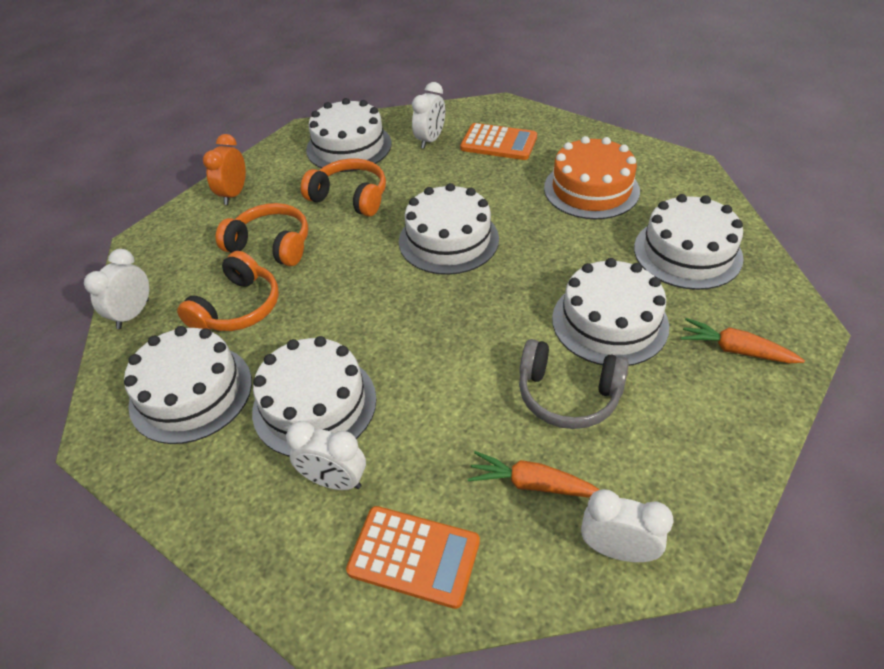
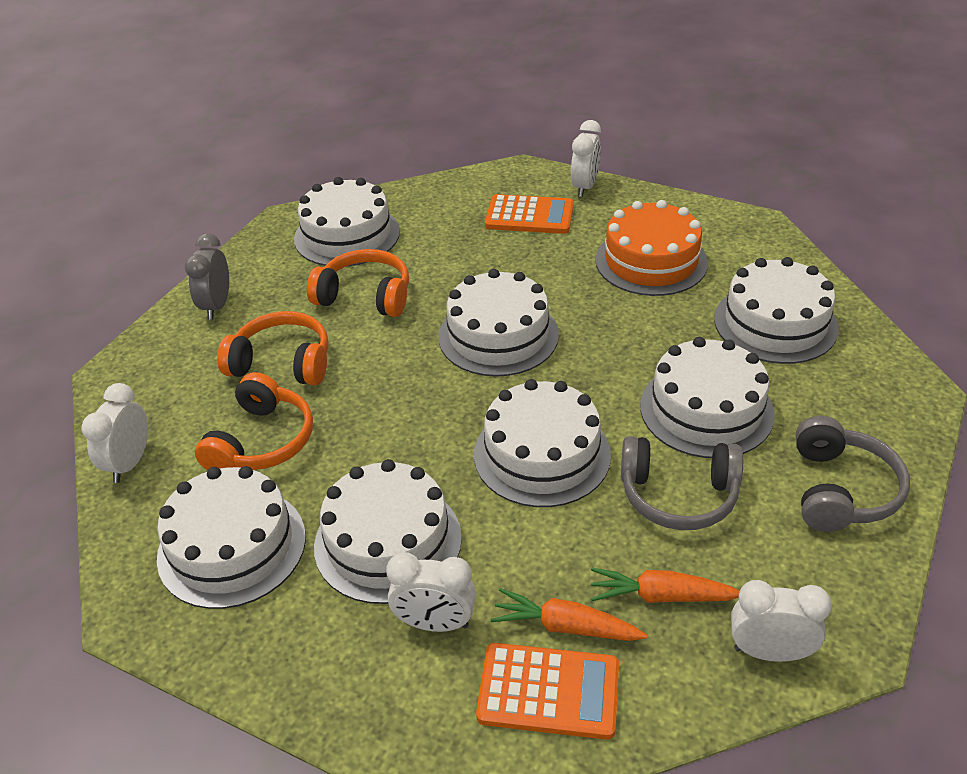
camera: 10 degrees left, 5 degrees down
(234, 194) = (216, 306): orange clock -> grey clock
(430, 140) = (446, 219): white clock -> white clock (585, 187)
(460, 345) = (542, 454): none -> white cake
(715, 408) = (841, 490): none -> grey headphones
(736, 350) = (850, 425): orange carrot -> orange carrot (566, 626)

